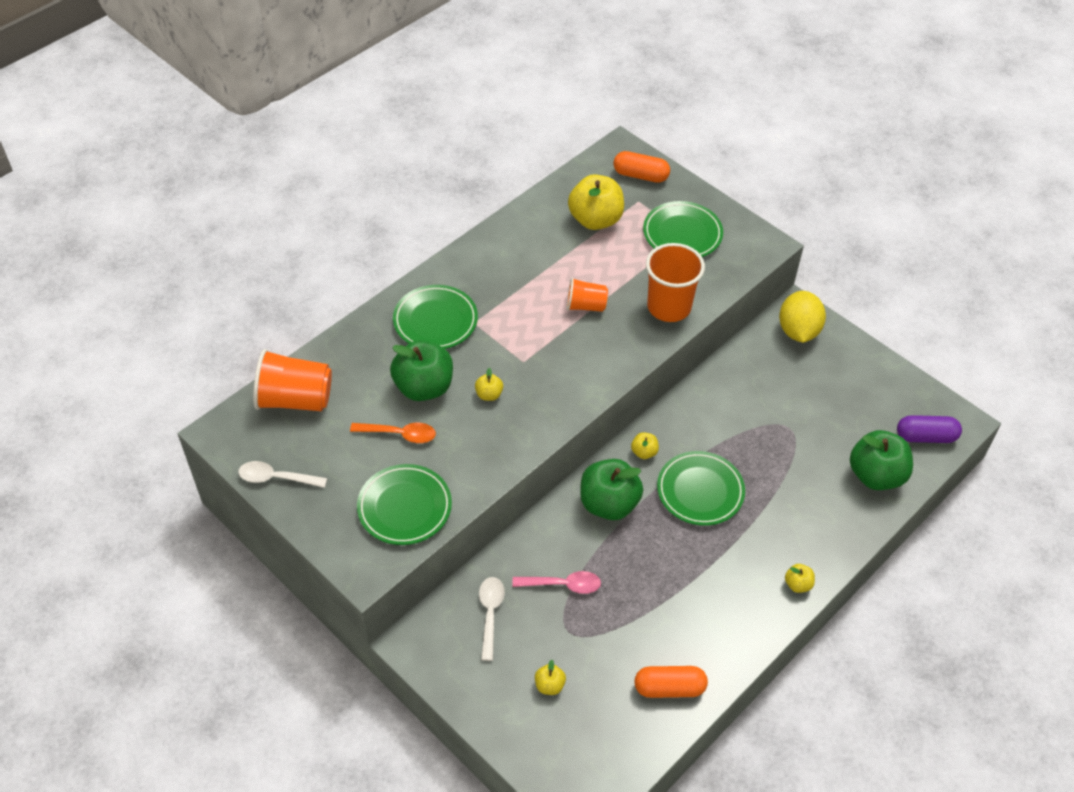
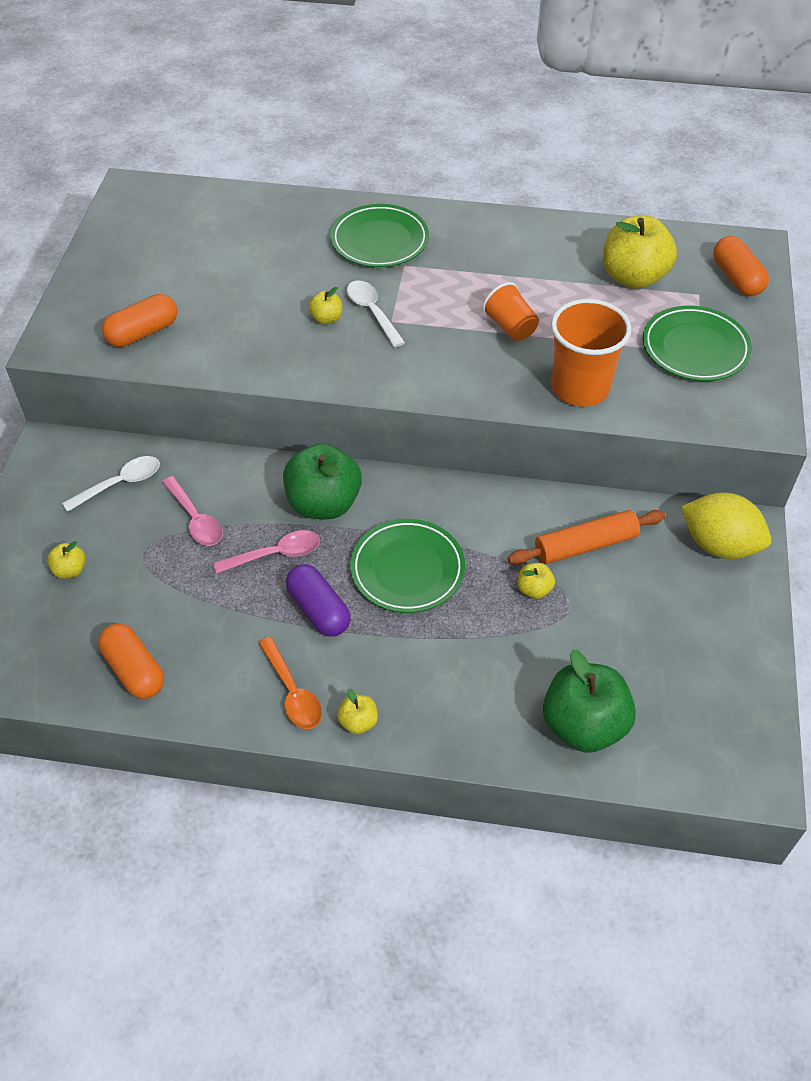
camera: 55 degrees right, 0 degrees up
(276, 478) = (109, 242): white spoon -> white spoon (372, 312)
(295, 399) = (204, 208): orange cup -> none
(399, 434) = (223, 287): orange spoon -> orange spoon (292, 692)
(404, 507) = (143, 333): green plate -> orange capsule
(424, 387) = (293, 274): green apple -> none
(631, 555) = (275, 554): none -> pink spoon
(644, 452) = (414, 498): yellow apple -> yellow apple (534, 589)
(750, 391) = (585, 545): none -> orange rolling pin
(798, 331) = (719, 545): yellow lemon -> yellow lemon turned 60 degrees clockwise
(926, 436) = (695, 751): purple capsule -> purple capsule (318, 610)

